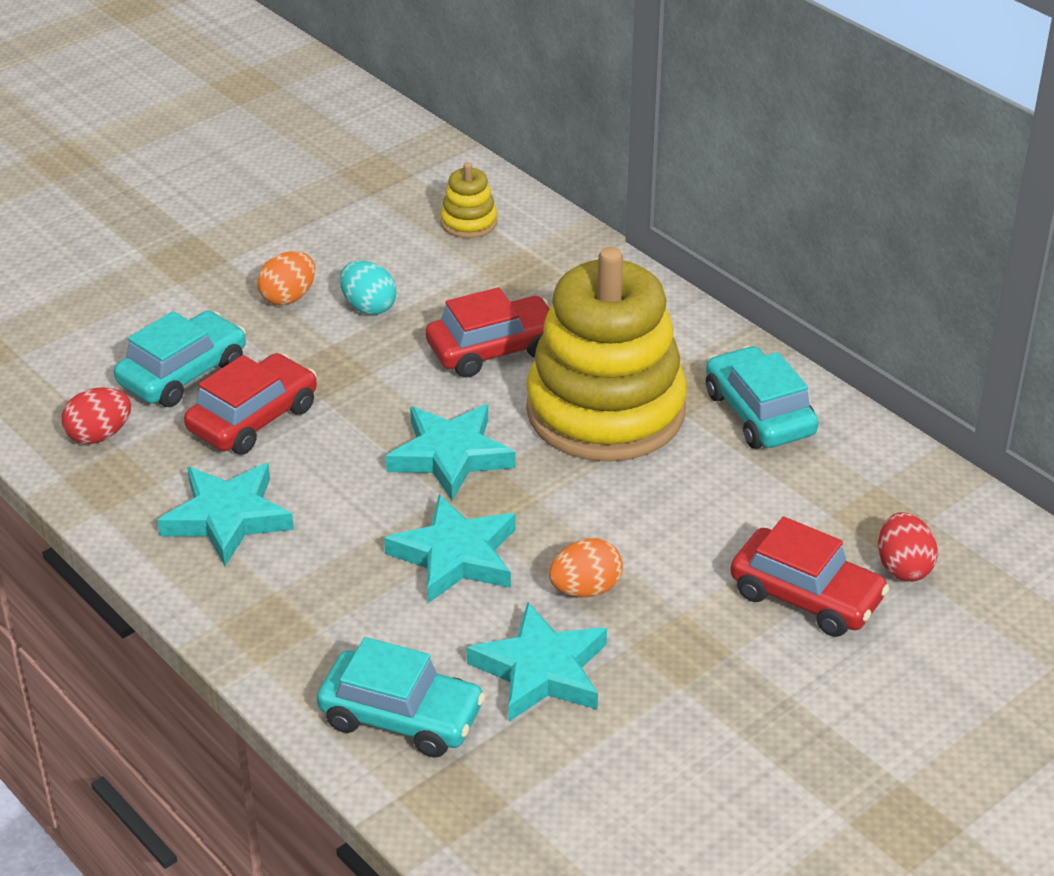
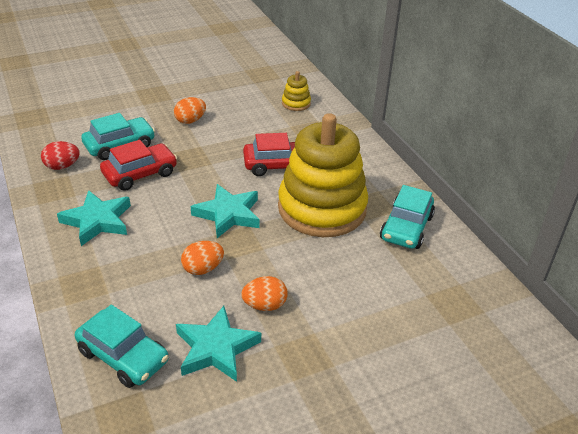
camera: 15 degrees right, 0 degrees up
(368, 307) = (226, 132): turquoise egg -> none
(455, 556) = (203, 269): turquoise star -> orange egg
(759, 413) = (406, 228): turquoise car -> turquoise car turned 150 degrees counterclockwise
(806, 596) = (392, 341): red car -> none
(903, 567) = (458, 337): red egg -> none

